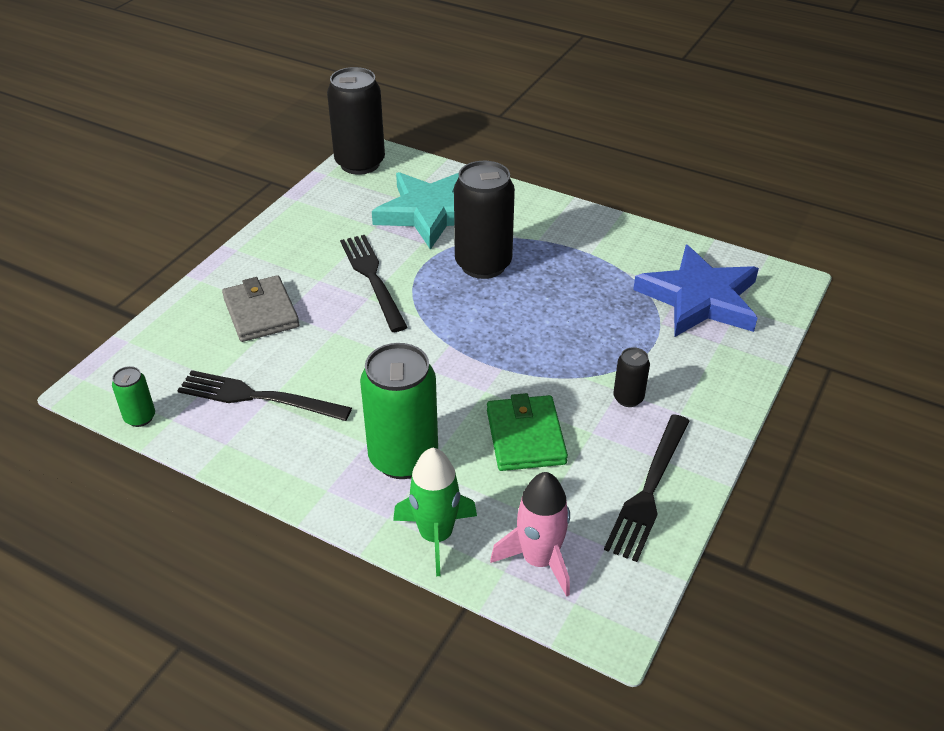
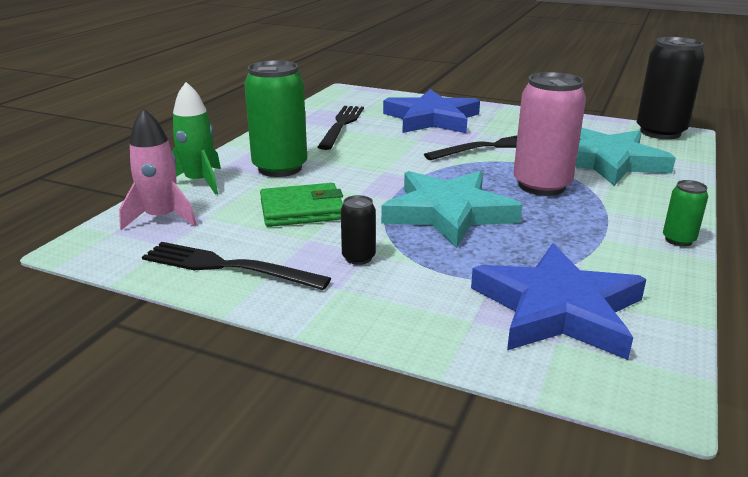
camera: 85 degrees right, 15 degrees down
(140, 417) = (320, 102): green can -> green can (678, 240)
(261, 312) = (432, 119): grey wallet -> blue star
(483, 264) = (541, 186): black can -> pink can
(539, 332) = (448, 213): none -> turquoise star

